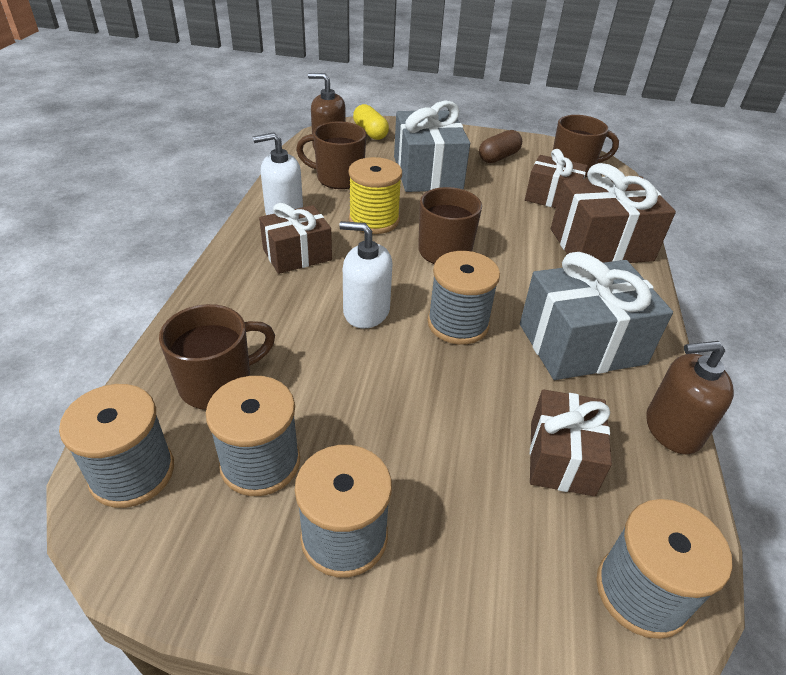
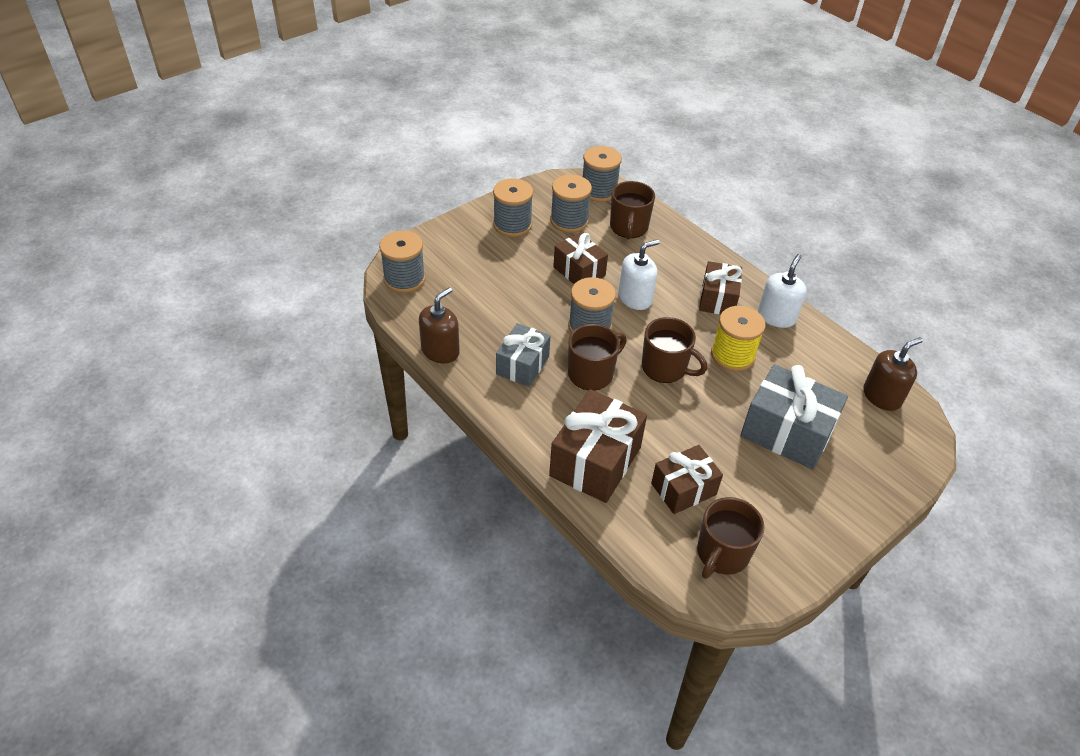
camera: 130 degrees right, 5 degrees up
(338, 178) = (814, 371): brown mug -> brown mug (592, 374)
(370, 132) = (899, 443): yellow capsule -> none
(498, 157) = (784, 508): brown capsule -> none
(561, 457) = (473, 302): brown gift -> brown gift (579, 271)
(581, 344) = (522, 365): grey gift -> grey gift, size x0.64

